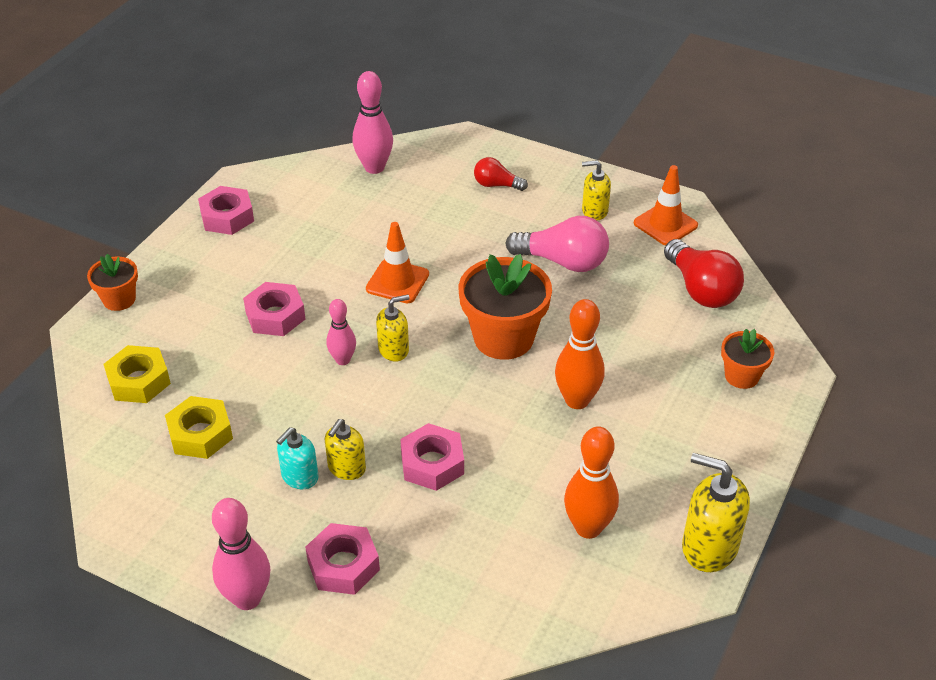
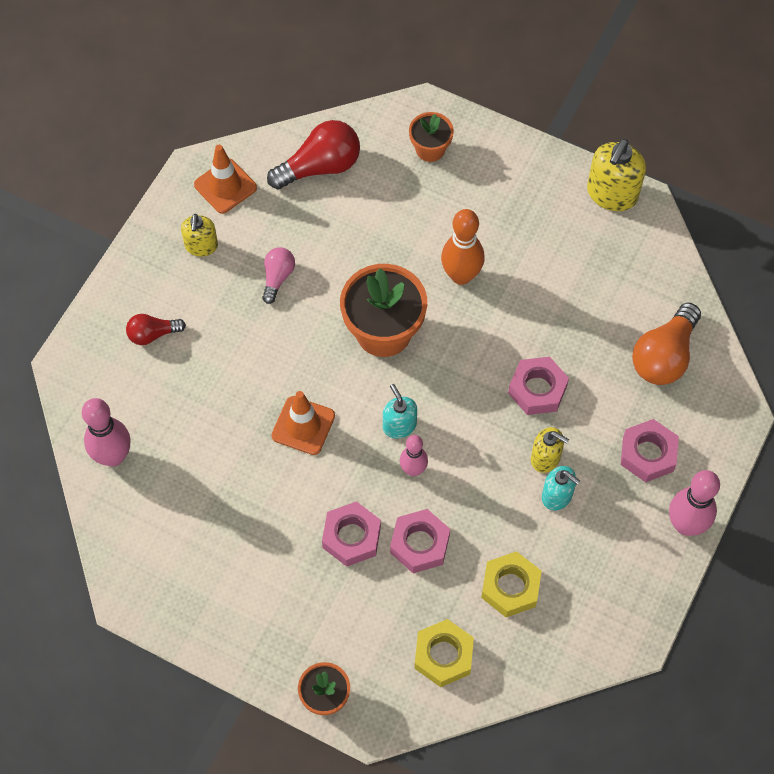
camera: 90 degrees left, 20 degrees up
(227, 217) = (192, 604): pink nut -> pink nut (419, 544)
(394, 350) = (399, 425): yellow soap dispenser -> turquoise soap dispenser
(475, 590) = (664, 356): none -> orange light bulb
(496, 185) = (153, 334): red light bulb -> red light bulb turned 60 degrees clockwise
(563, 261) = (277, 277): pink light bulb -> pink light bulb, size x0.57
(588, 528) = (599, 275): orange bowling pin -> none

